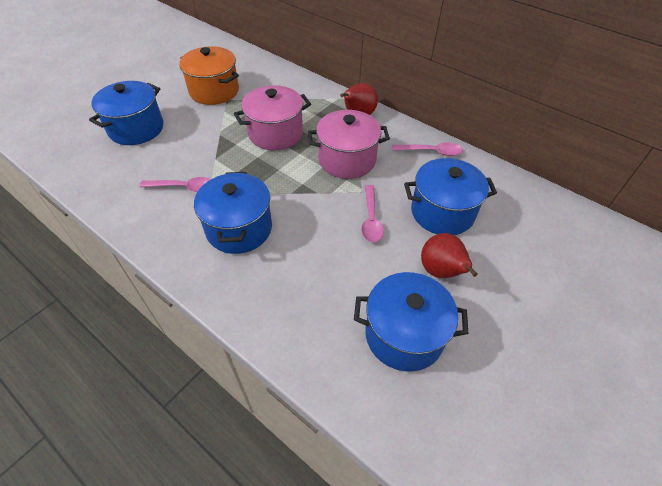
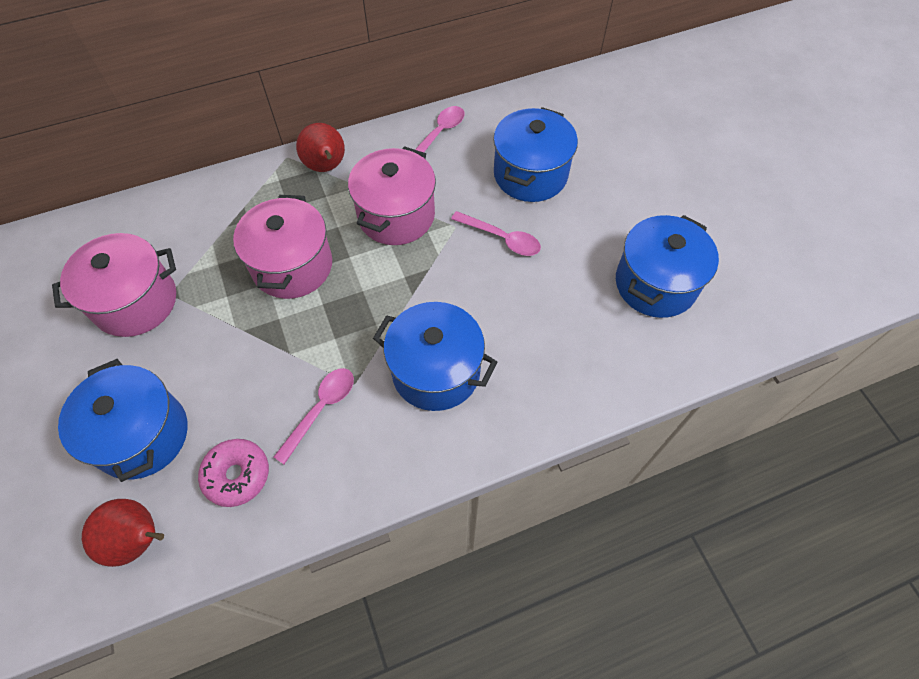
camera: 60 degrees left, 10 degrees up
(126, 172) = (237, 475): none -> pink donut
(214, 91) = (135, 302): orange pot -> pink pot
(441, 272) = (602, 217): red pear -> red pear (139, 539)

